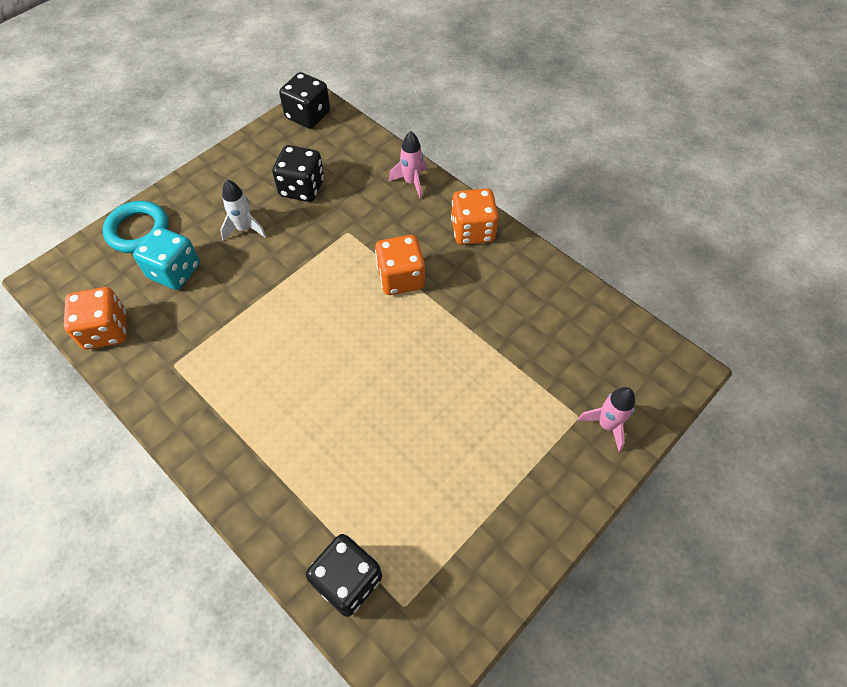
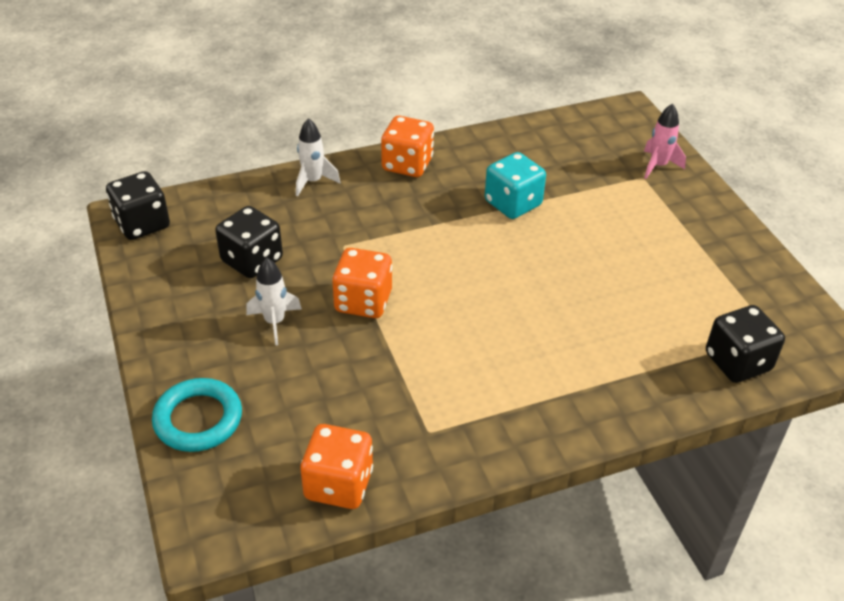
camera: 65 degrees left, 15 degrees down
(174, 271) = (293, 399): turquoise dice -> turquoise dice (513, 203)
(400, 278) = (431, 228): orange dice -> orange dice (363, 301)
(411, 182) = (313, 181): pink rocket -> white rocket

